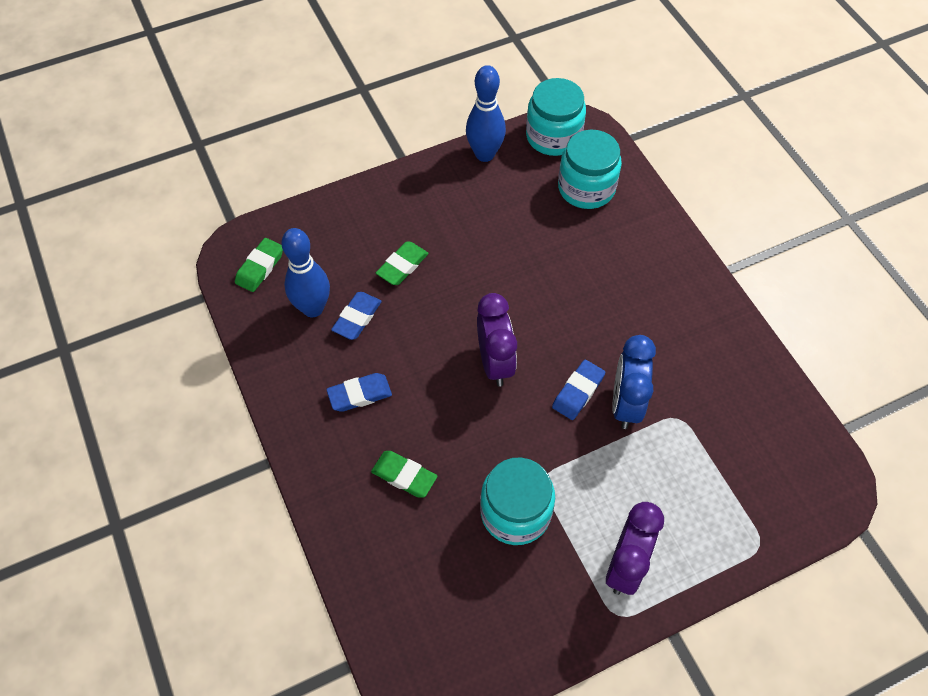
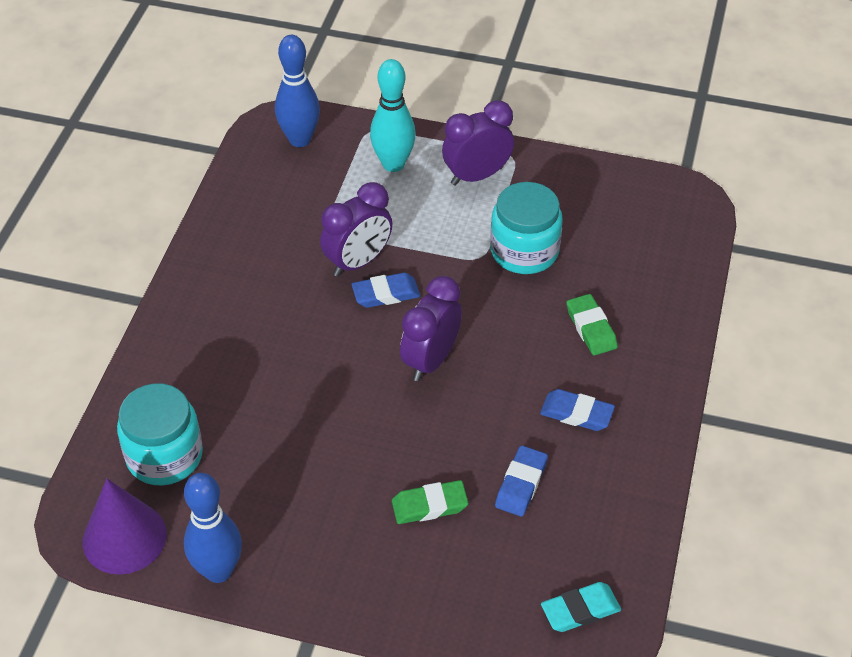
camera: 140 degrees left, 10 degrees down
(260, 267) = (580, 610): green eraser -> turquoise eraser
(313, 308) = (557, 524): blue bowling pin -> blue bowling pin (300, 139)
(357, 318) = (521, 484): blue eraser -> blue eraser turned 45 degrees counterclockwise
(553, 136) = (124, 537): turquoise jar -> purple cone
(625, 404) = (358, 262): blue clock -> purple clock
(702, 522) = (393, 164): none -> turquoise bowling pin

